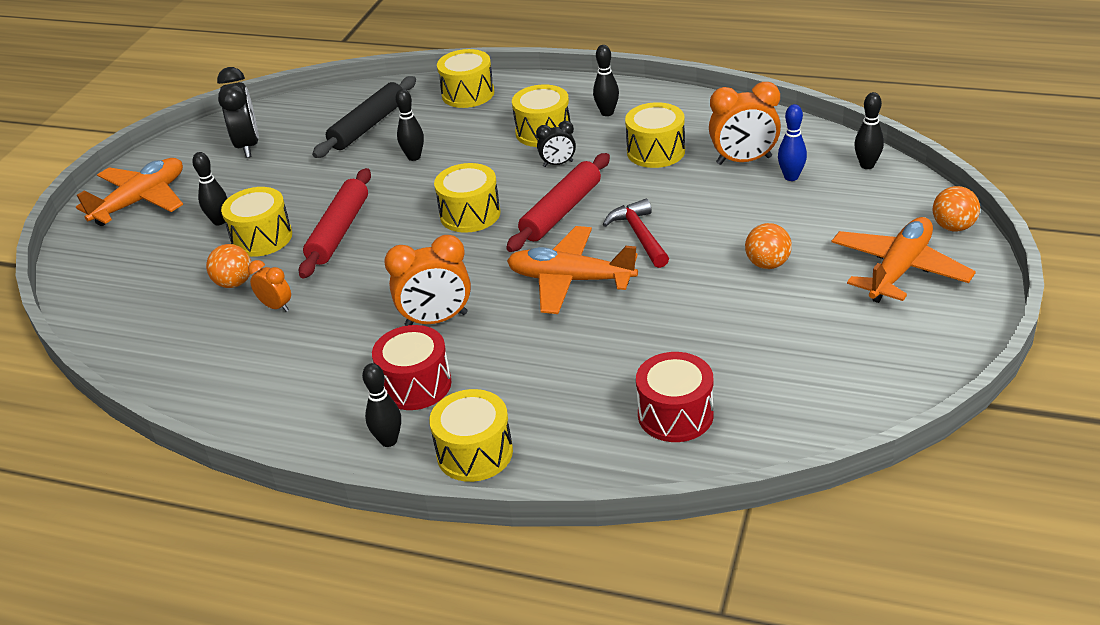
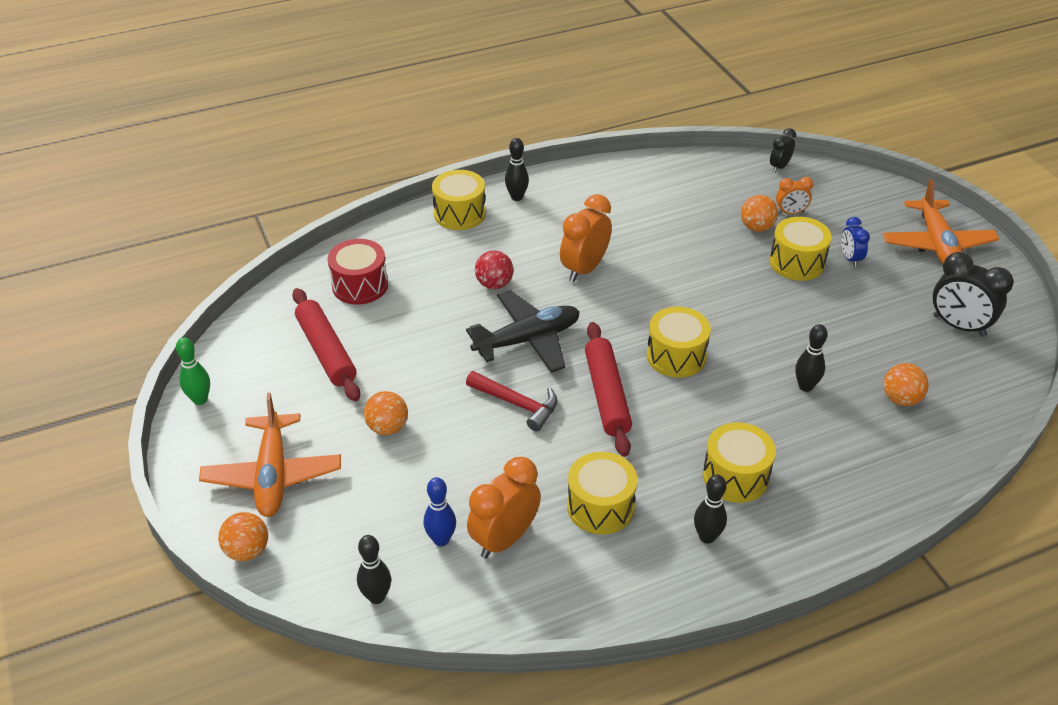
camera: 135 degrees right, 5 degrees up
(219, 221) = (850, 259): black bowling pin -> blue clock
(276, 306) = (702, 227): orange clock -> orange clock (790, 213)
(339, 231) = (751, 294): red rolling pin -> red rolling pin (326, 351)
(368, 126) = (900, 399): black rolling pin -> orange ball
(416, 385) = (542, 228): red drum -> none
(468, 94) = (877, 489): yellow drum -> none
(537, 347) = (494, 284): none -> red ball
(558, 164) = (672, 444): black clock -> black clock (779, 167)
(570, 280) = (527, 340): orange plane -> black plane
(937, 366) = (200, 399): none -> green bowling pin

